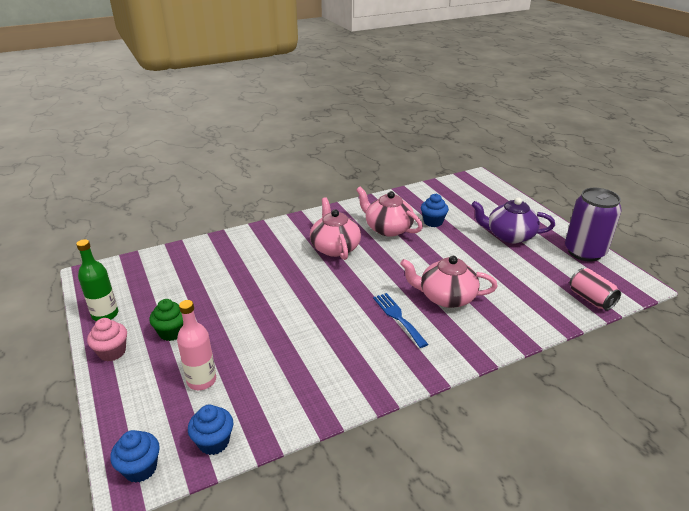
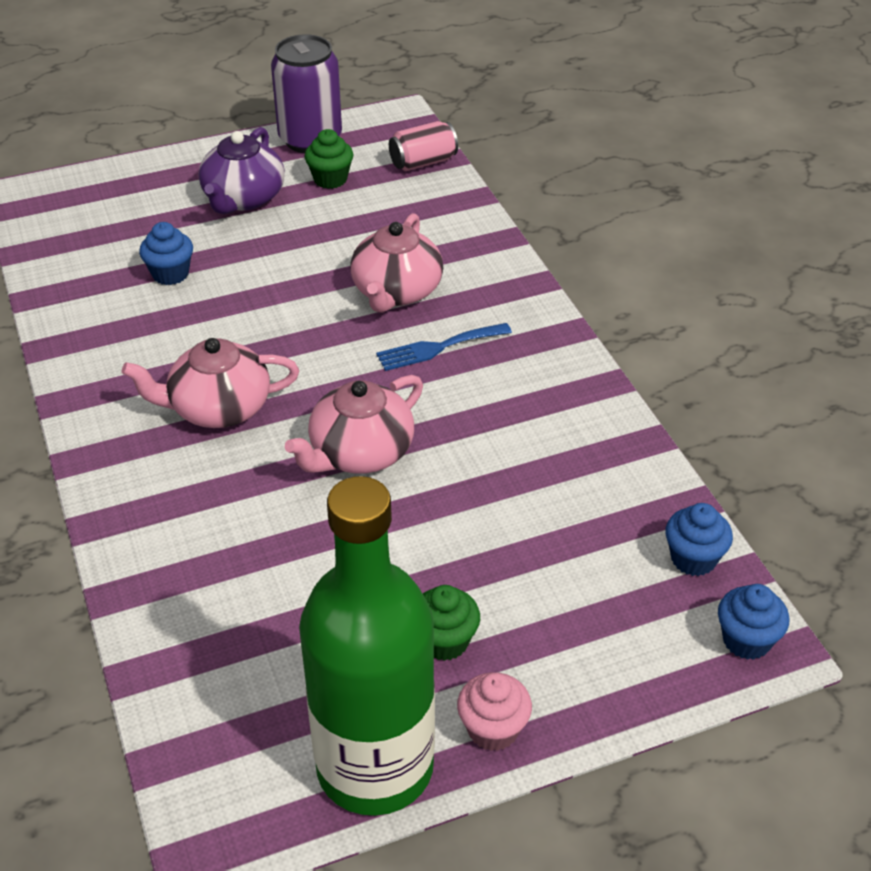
camera: 85 degrees left, 10 degrees up
(105, 314) = (375, 767): green bottle -> green bottle, size x2.09
(201, 380) = (570, 584): pink bottle -> none
(387, 228) = (173, 332): pink teapot -> pink teapot (360, 452)
(547, 263) = (330, 179): none -> green cupcake

